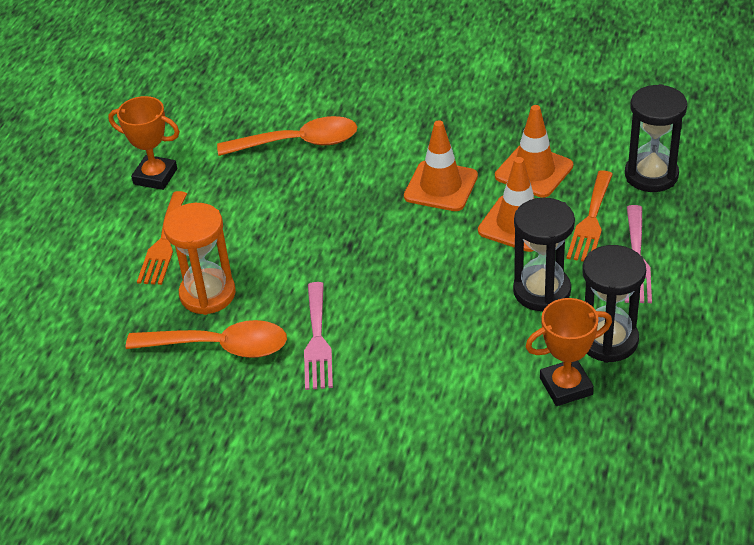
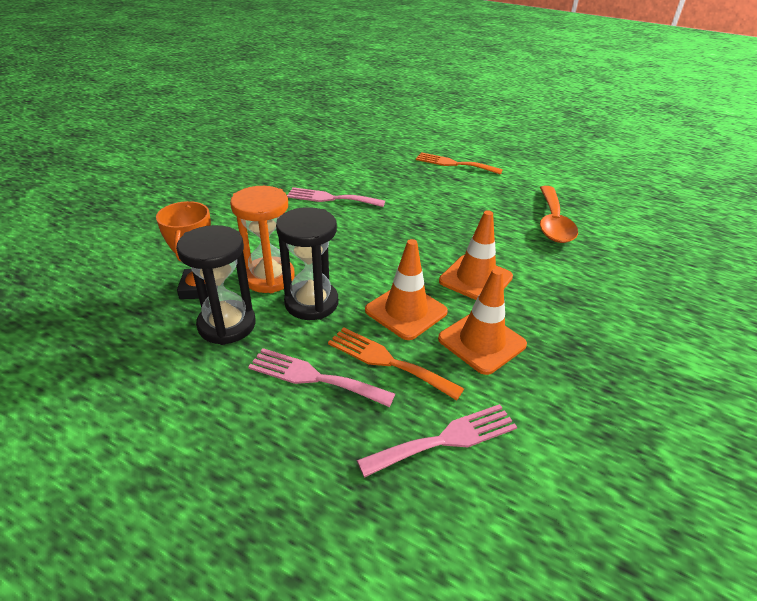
camera: 100 degrees right, 5 degrees down
(155, 176) = (523, 168): orange trophy -> none
(207, 294) = (398, 171): orange hourglass -> orange hourglass (269, 277)
(220, 346) = (350, 169): orange spoon -> none
(651, 175) = (446, 439): black hourglass -> pink fork

